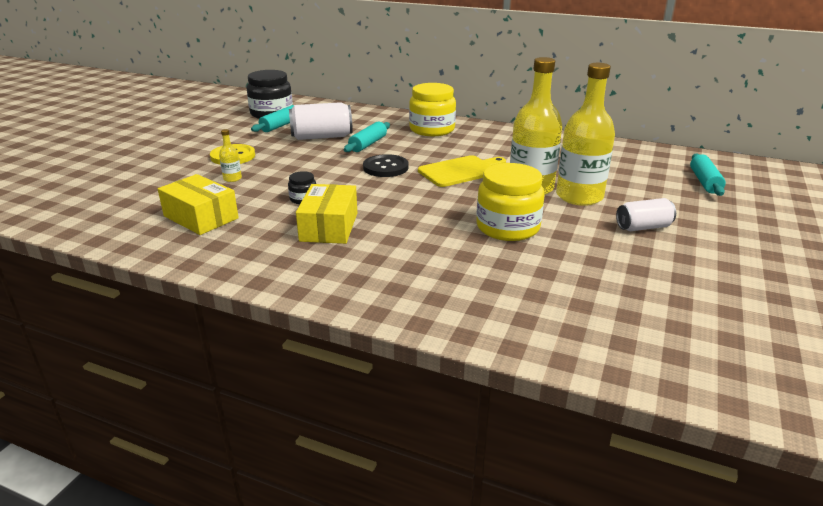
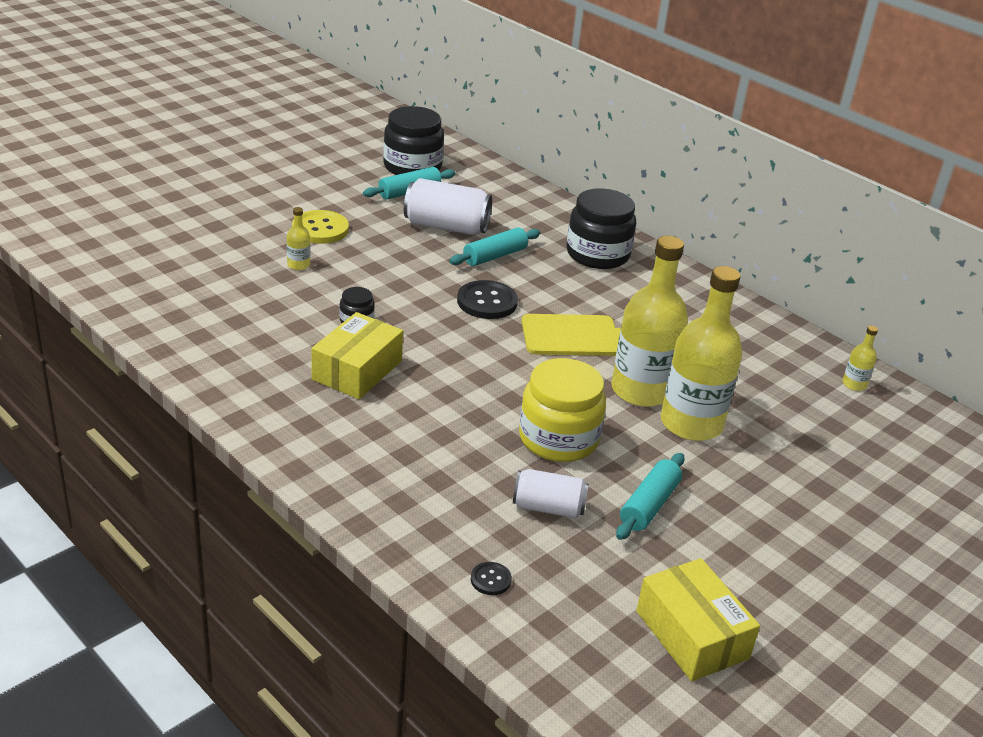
camera: 20 degrees right, 5 degrees up
(201, 217) = (232, 312): yellow box -> yellow box (691, 634)
(432, 129) = (597, 254): yellow jar -> black jar
(552, 328) = (490, 580): none -> black button
(643, 227) = (727, 495): white can -> white can (548, 507)
(644, 154) = (854, 384): none -> yellow bottle
(704, 182) = (890, 456): turquoise rolling pin -> turquoise rolling pin (649, 505)

